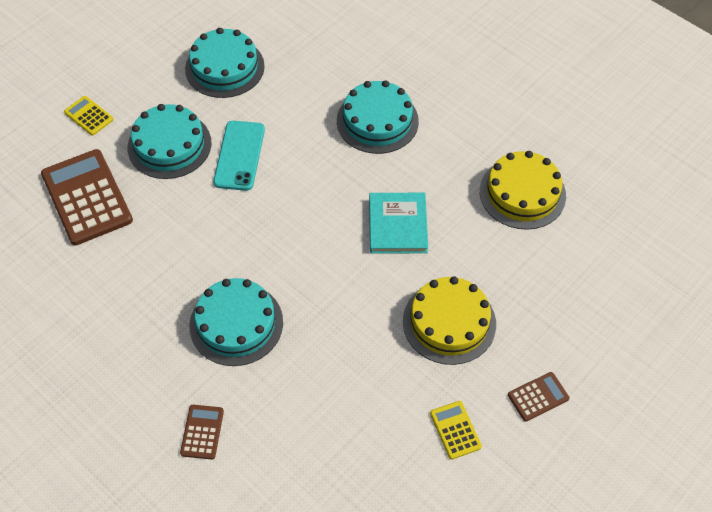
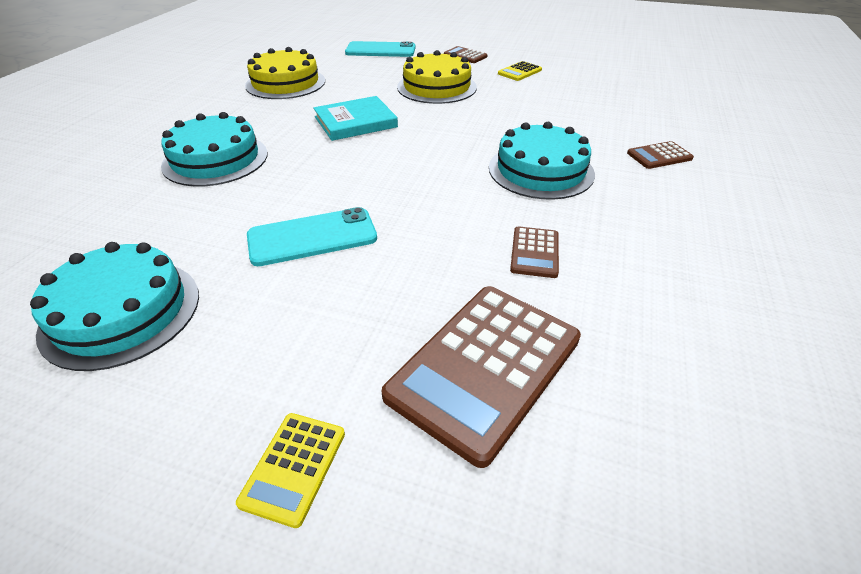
camera: 115 degrees left, 15 degrees down
(148, 264) = (534, 252): none -> brown calculator
(169, 145) = (322, 311): turquoise cake -> none
(596, 310) = (380, 50): none -> turquoise phone

